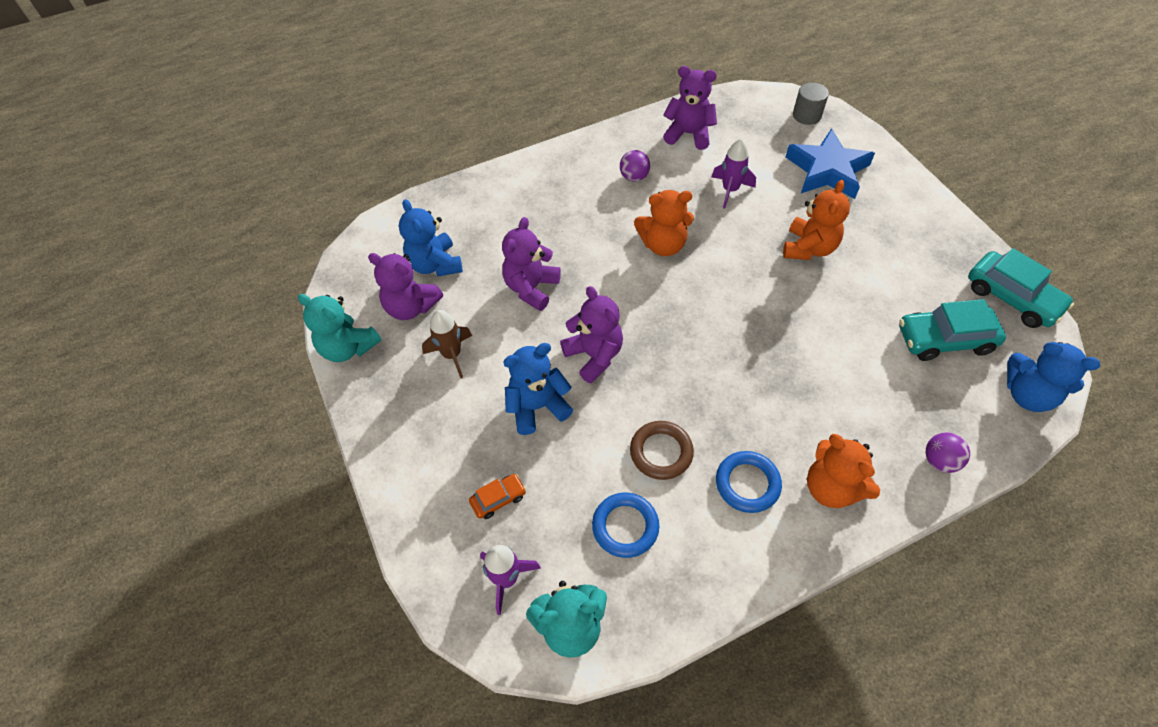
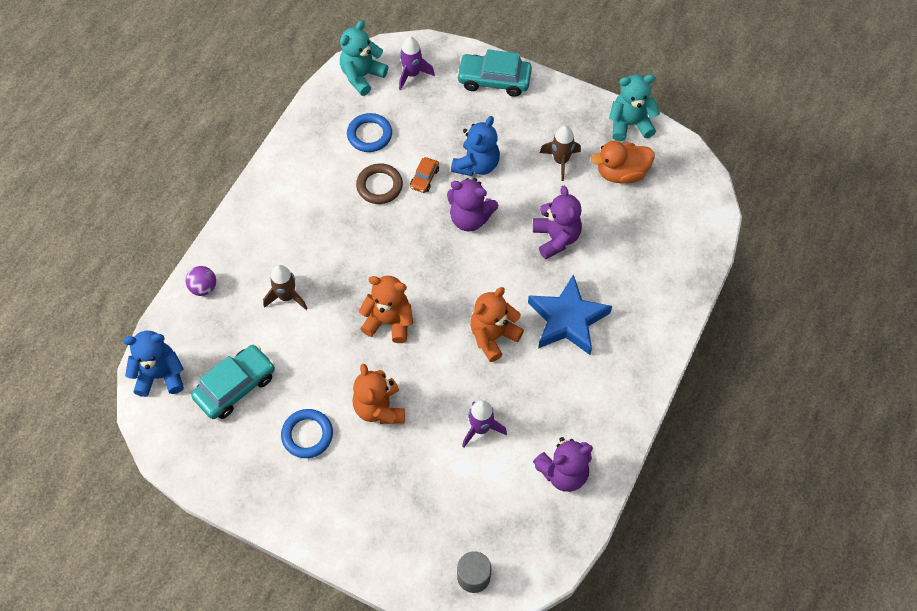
camera: 140 degrees right, 5 degrees up
(411, 307) = (621, 173): purple teddy bear -> orange duck
(435, 264) = (640, 212): blue teddy bear -> none
(498, 499) = (451, 105): orange car -> orange car (424, 178)
(634, 177) = (569, 389): purple ball -> none
(747, 483) = (315, 200): blue ring -> blue ring (307, 435)
(827, 170) = (412, 510): blue star -> blue star (567, 320)
(831, 488) = (263, 229): orange teddy bear -> orange teddy bear (389, 321)
(844, 393) = (287, 297): none -> brown rocket
(1012, 297) = (197, 462): turquoise car -> turquoise car (494, 80)

